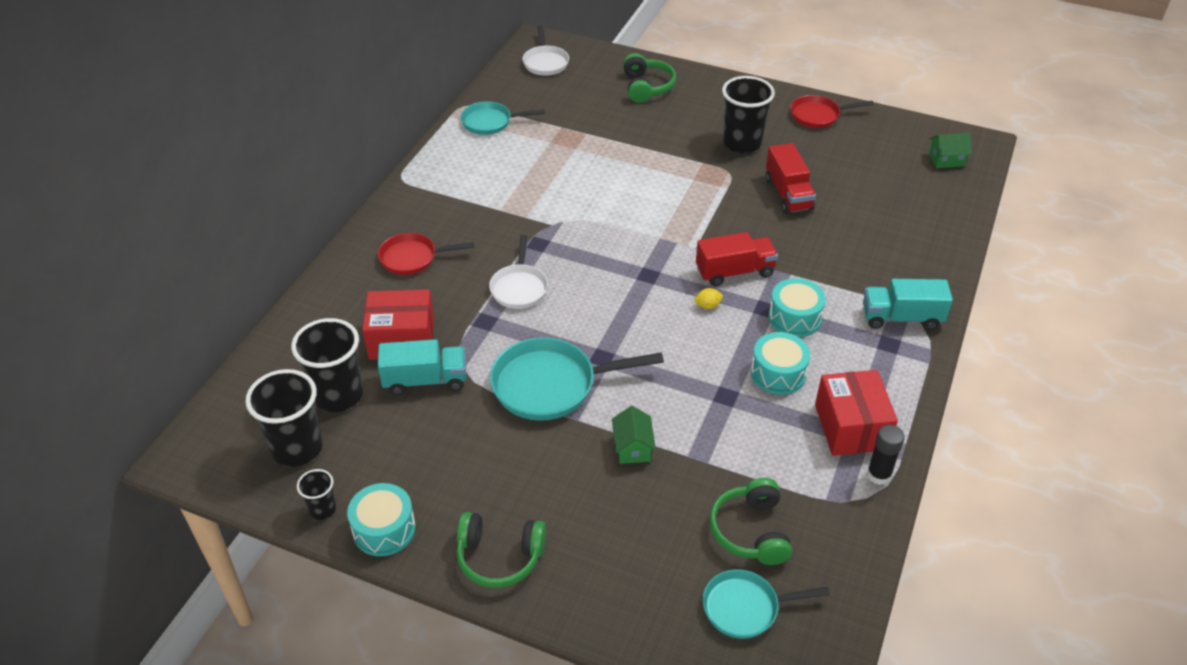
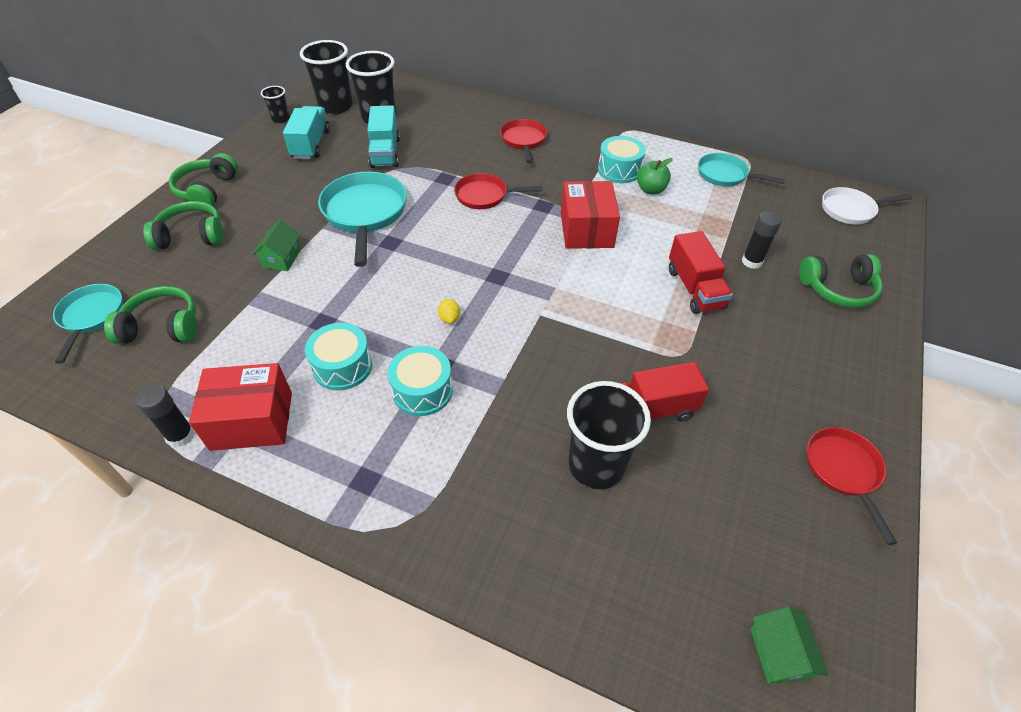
camera: 90 degrees right, 5 degrees up
(384, 529) = (254, 142): turquoise drum -> turquoise drum (619, 170)
(402, 339) = (430, 140): red box -> red box (586, 230)
(490, 122) = (725, 175): turquoise pan -> turquoise pan turned 60 degrees counterclockwise
(512, 170) = (650, 190): none -> green apple
(519, 287) = (485, 196): white pan -> red pan
(596, 547) = (191, 236): none -> green headphones
(616, 124) = (752, 261): none -> black glue stick
(633, 447) = (282, 258): green house -> green house turned 75 degrees counterclockwise
(734, 272) = (500, 344): red truck -> red truck (694, 288)
(742, 143) = (745, 372): black cup -> black cup (596, 465)
(901, 317) = (408, 504): turquoise truck -> turquoise truck (311, 144)

